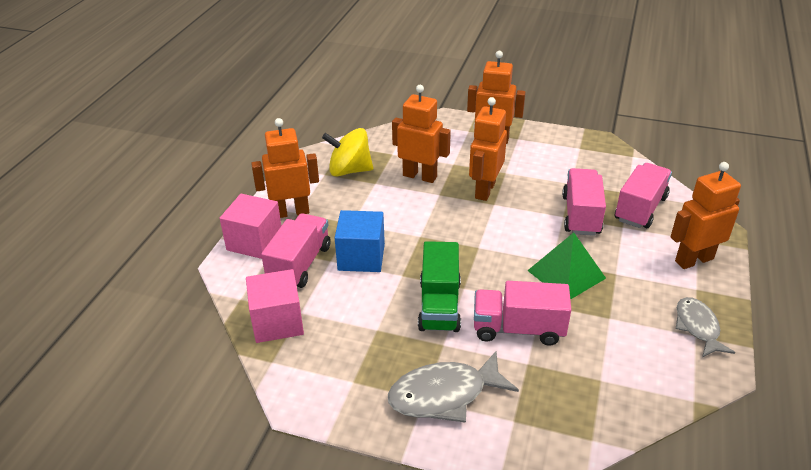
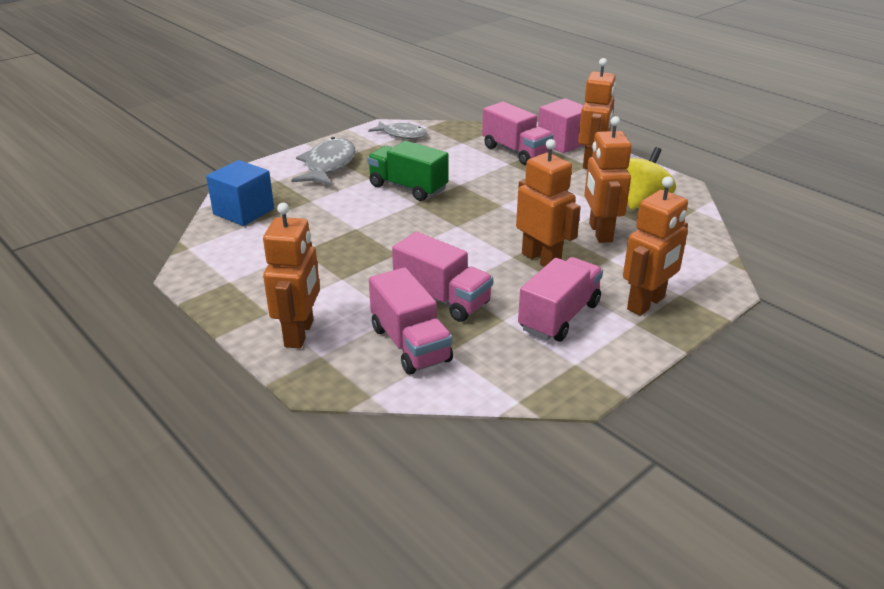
camera: 120 degrees right, 5 degrees down
(277, 322) = (461, 134): pink cube -> none
(361, 257) = (499, 174): blue cube -> blue cube (244, 211)
(420, 176) = (600, 232): orange robot -> orange robot turned 120 degrees clockwise
(518, 329) = (345, 208): pink truck -> pink truck (559, 316)
(566, 274) = (372, 253): green pyramid -> none
(697, 327) = (234, 287): grey fish -> grey fish (402, 135)

